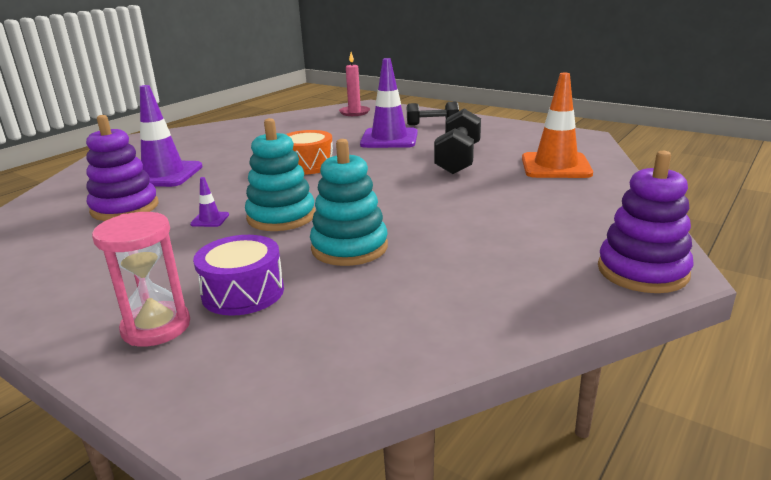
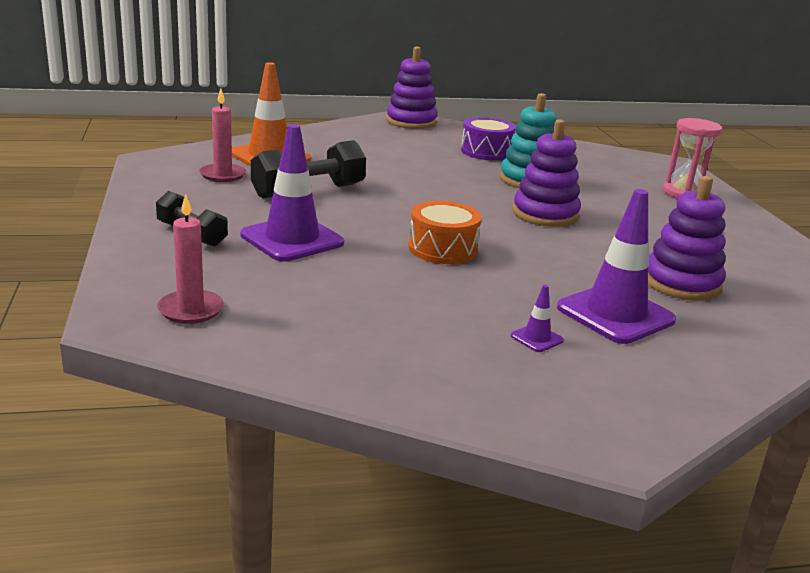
camera: 140 degrees left, 0 degrees up
(210, 219) = (605, 236): purple traffic cone -> purple traffic cone (536, 338)
(243, 292) = (622, 188): purple drum -> purple drum (486, 152)
(281, 217) = (545, 214): turquoise stacking toy -> purple stacking toy
(525, 145) = (222, 175): none -> pink candle

